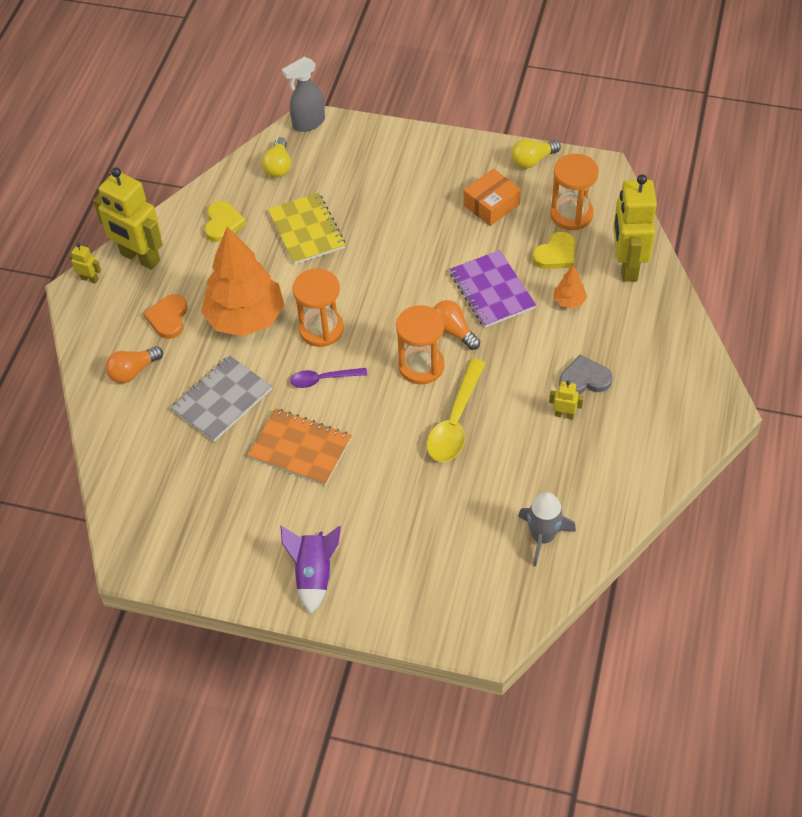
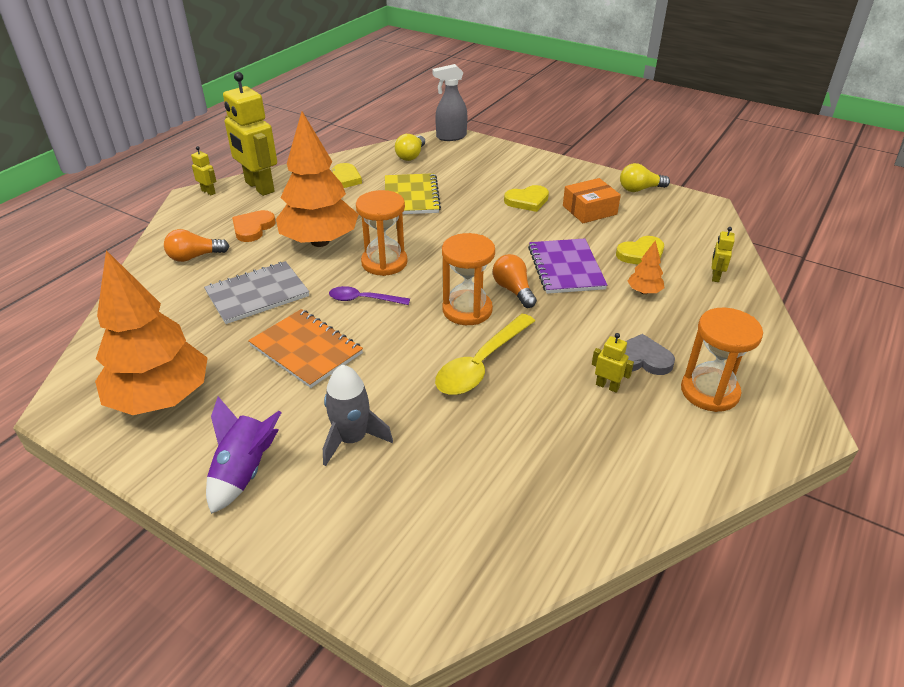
camera: 15 degrees right, 15 degrees down
(205, 531) = (161, 398): none -> orange tree
(426, 207) = (527, 201): none -> yellow heart
(542, 537) = (537, 506): grey rocket -> grey rocket (352, 439)
(571, 214) = (666, 230): orange hourglass -> orange hourglass (709, 391)
(627, 265) = (715, 276): yellow robot -> yellow robot, size x0.42

